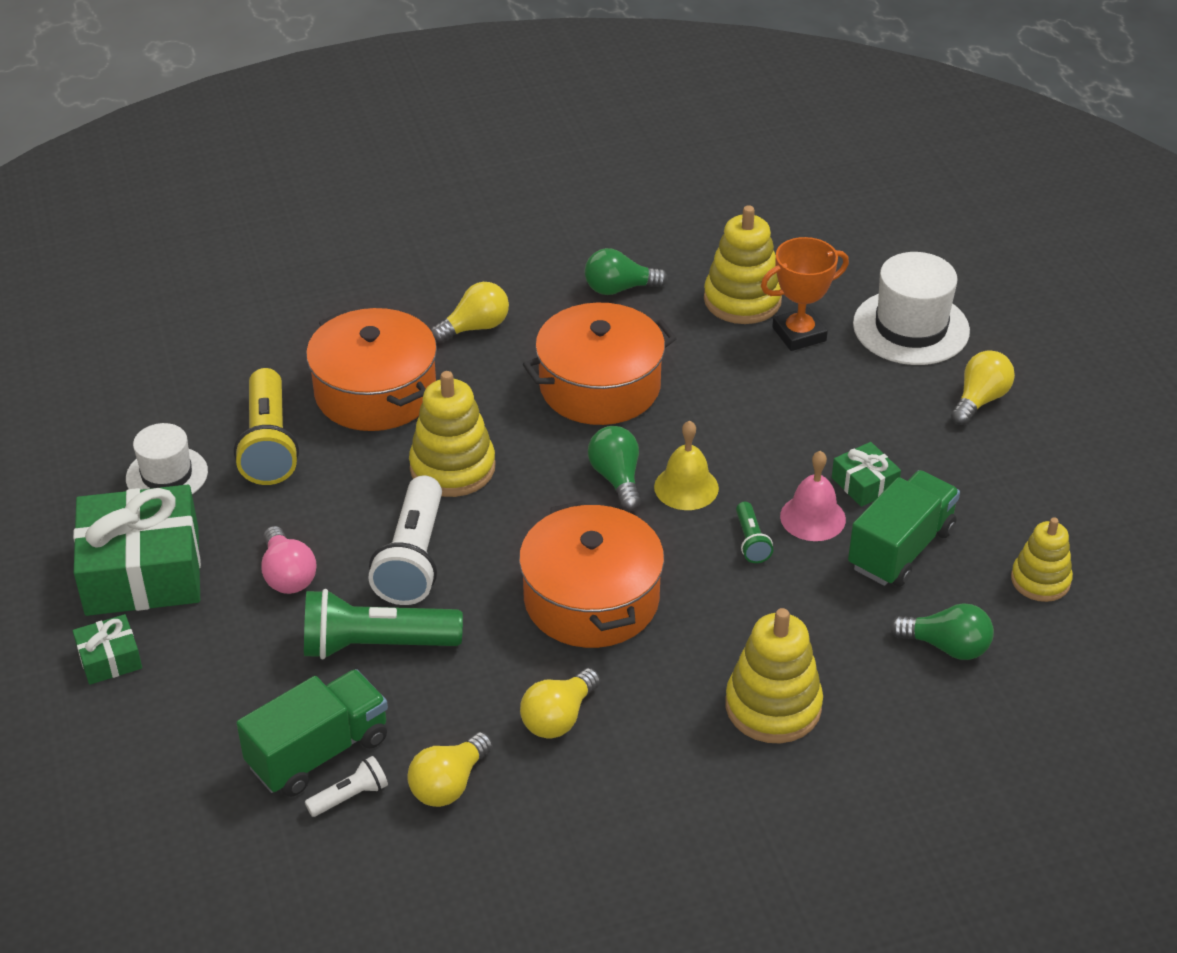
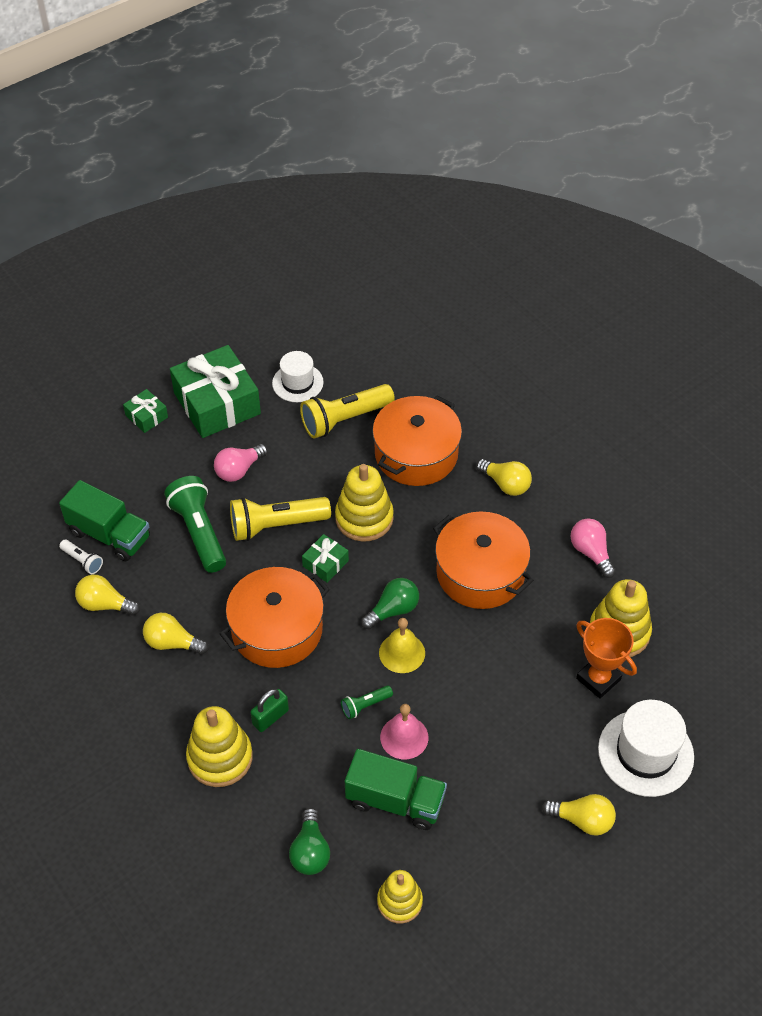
camera: 70 degrees right, 10 degrees up
(413, 558) = (276, 525): white flashlight -> yellow flashlight
(619, 289) = (591, 553): green light bulb -> pink light bulb
(730, 639) = (270, 717): none -> green padlock
(864, 484) = (453, 762): green gift -> green gift (325, 563)

